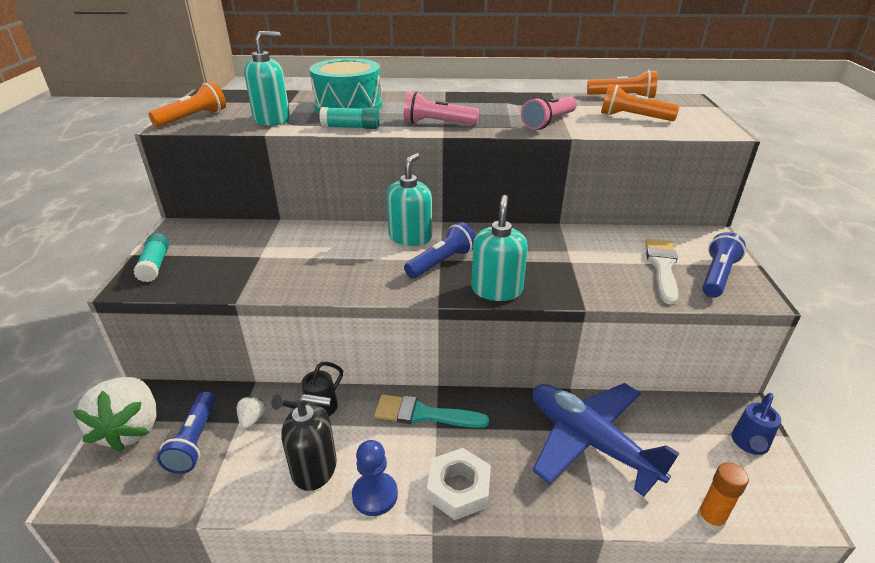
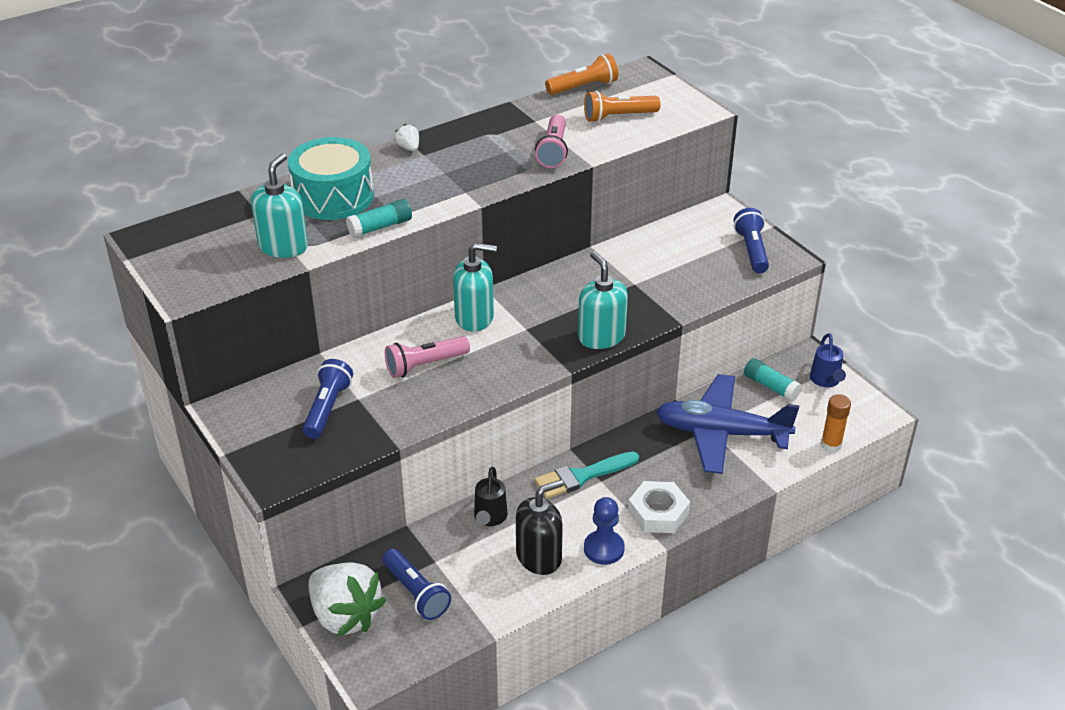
camera: 35 degrees left, 5 degrees up
(155, 265) = (267, 452): turquoise glue stick -> turquoise glue stick (771, 386)
(193, 118) = (193, 277): orange flashlight -> none
(252, 419) = (444, 553): white strawberry -> white strawberry (408, 148)
(410, 237) = (474, 318): turquoise soap dispenser -> turquoise soap dispenser turned 105 degrees clockwise
(437, 123) = (456, 190): pink flashlight -> pink flashlight (425, 365)
(442, 262) = (531, 331): blue flashlight -> blue flashlight (327, 408)
(662, 267) = (707, 258): white brush -> none

